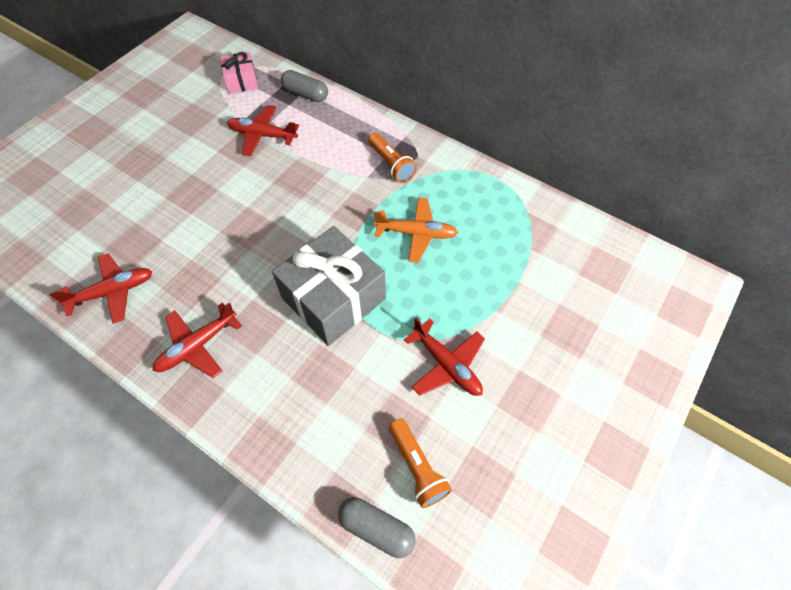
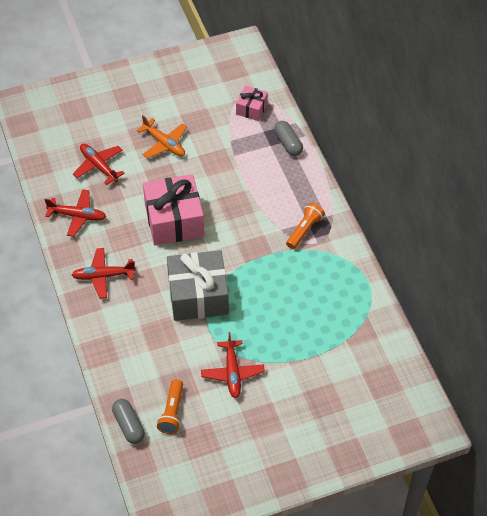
camera: 35 degrees right, 5 degrees down
(240, 231) = (174, 220): none -> pink gift
(262, 135) = (235, 160): red plane -> red plane (98, 166)
(391, 164) = (304, 230): orange flashlight -> orange flashlight turned 150 degrees counterclockwise
(416, 233) = (281, 286): orange plane -> orange plane (164, 144)

